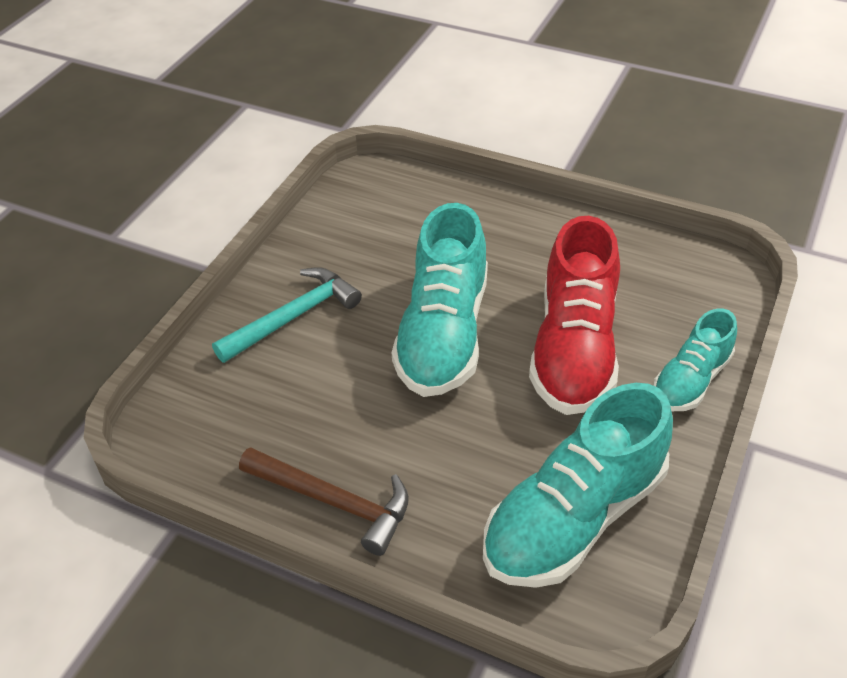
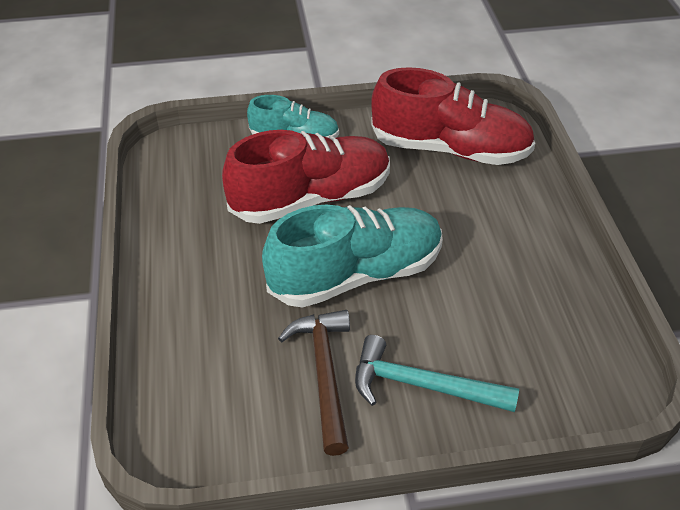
camera: 125 degrees left, 0 degrees up
(334, 502) = (554, 255): brown hammer -> brown hammer (324, 374)
(574, 517) = (450, 149): turquoise shoe -> red shoe

